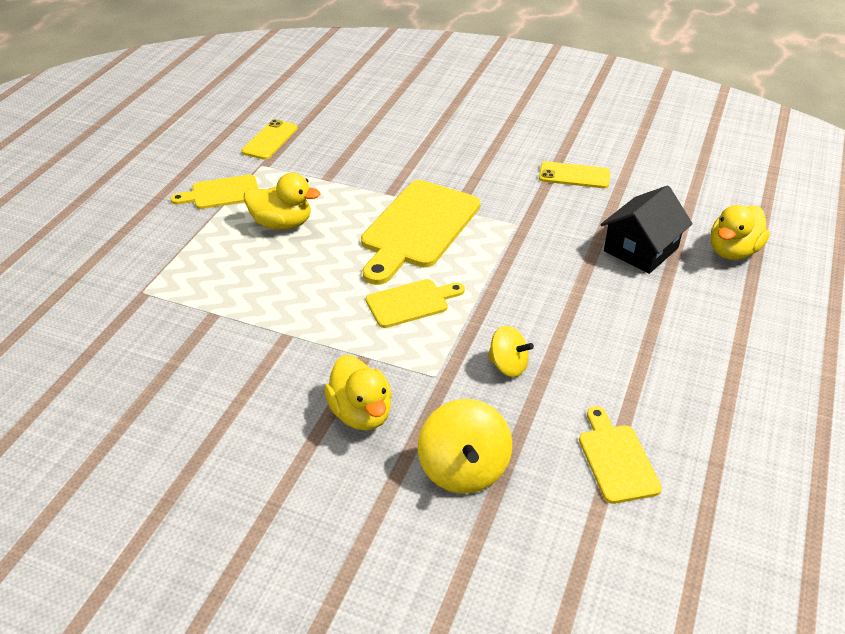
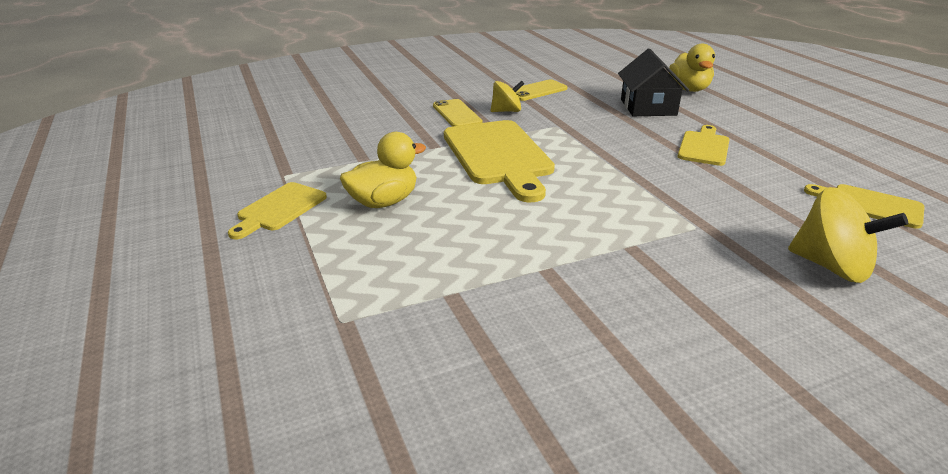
camera: 45 degrees left, 10 degrees down
(270, 140) = (258, 157): yellow phone -> yellow phone (456, 114)
(361, 413) = (707, 281): yellow duck -> none
(411, 302) = (587, 197): yellow cutting board -> yellow cutting board (704, 147)
(508, 365) = (718, 196): yellow spinning top -> yellow spinning top (506, 111)

